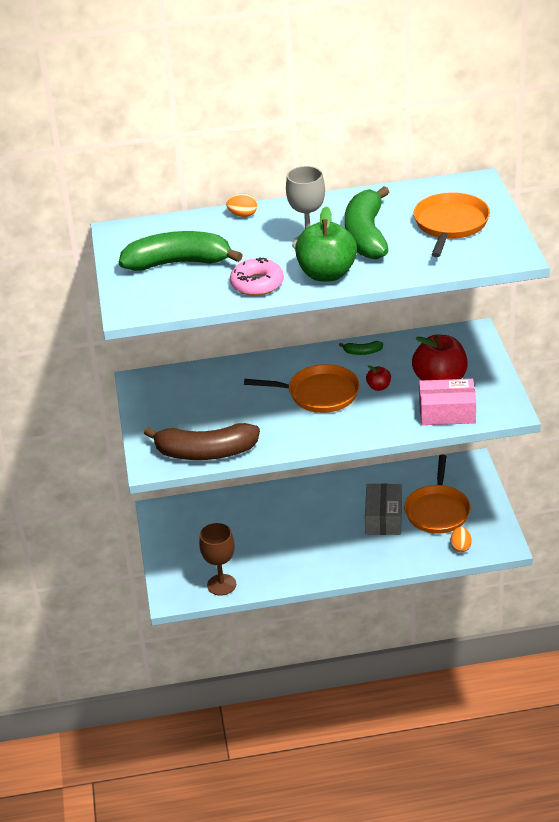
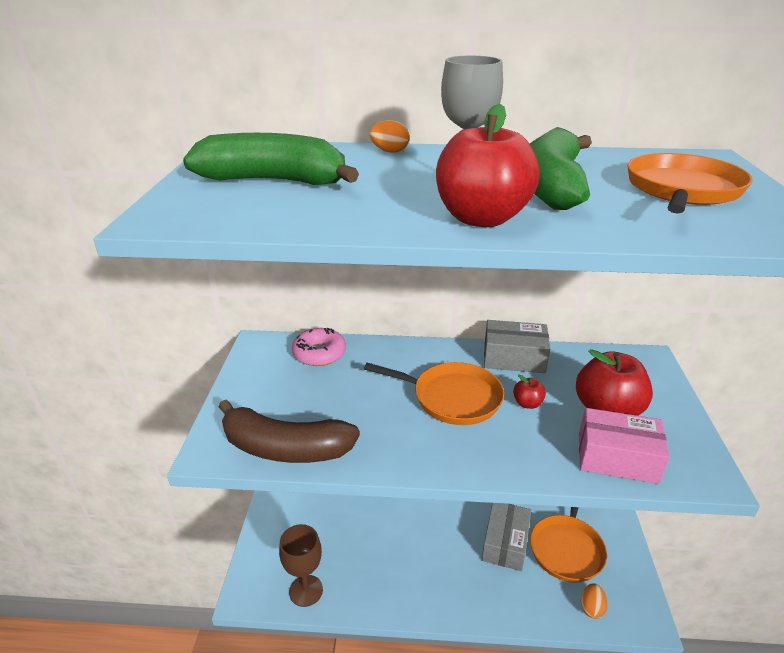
camera: 10 degrees right, 5 degrees down
(257, 284) = (368, 215): pink donut -> pink donut (319, 353)
(327, 274) = (481, 218): green apple -> red apple
(362, 352) = (514, 358): green banana -> grey box

